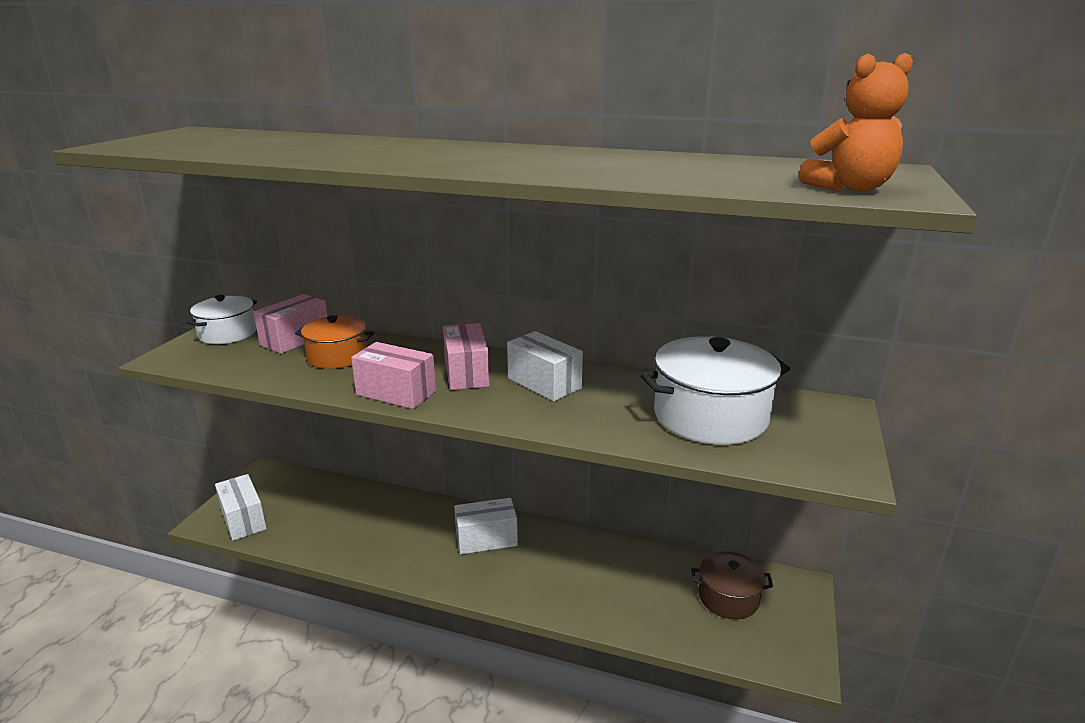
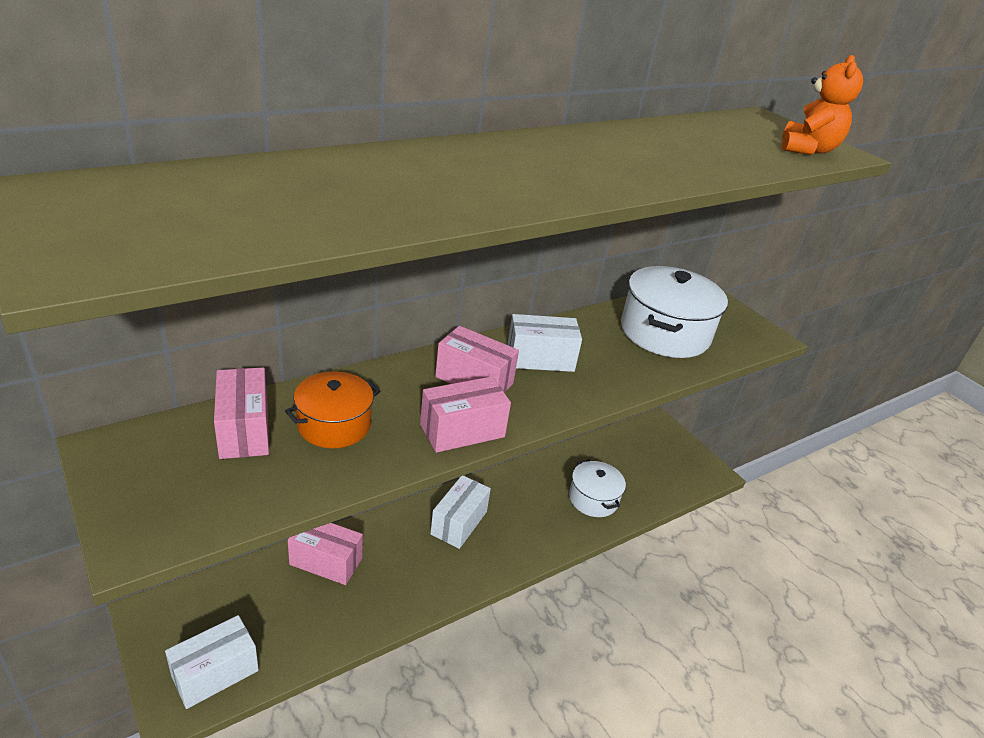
camera: 55 degrees left, 10 degrees up
(228, 333) = (141, 468): white pot -> white pot (593, 499)
(243, 519) = (215, 673): white box -> white box turned 45 degrees counterclockwise
(374, 505) = (326, 561): none -> pink box
(728, 597) = (638, 457): brown pot -> none

